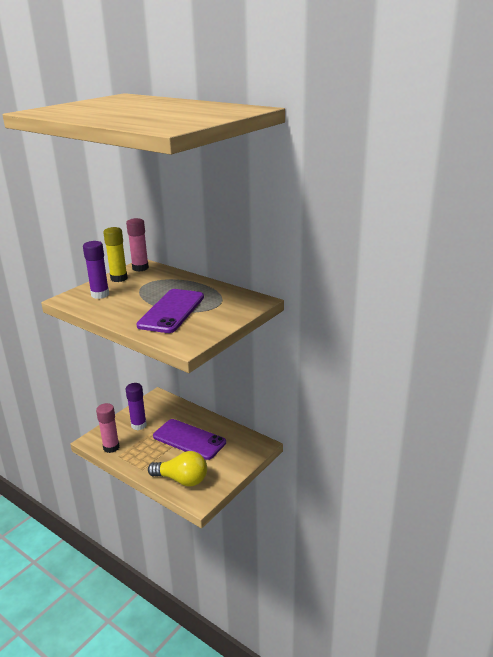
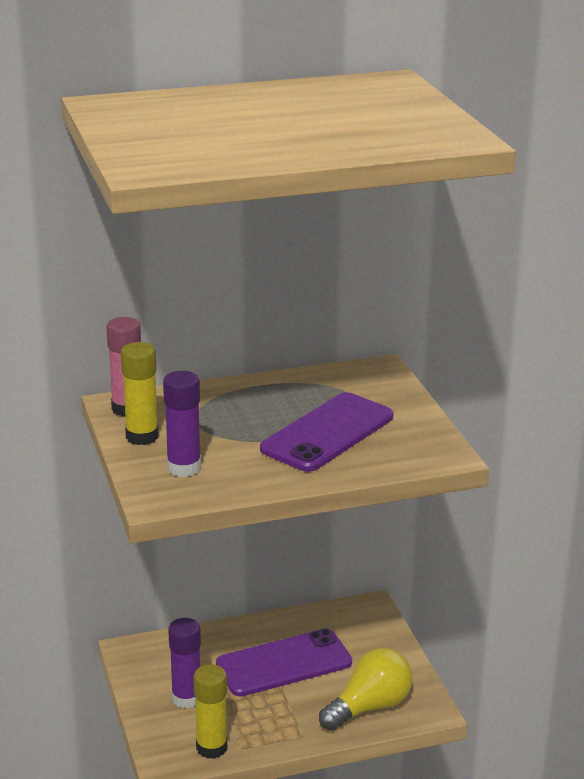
camera: 55 degrees left, 0 degrees up
(111, 447) = (211, 748): pink glue stick -> yellow glue stick
(171, 311) = (327, 433): purple phone -> purple phone turned 75 degrees clockwise

